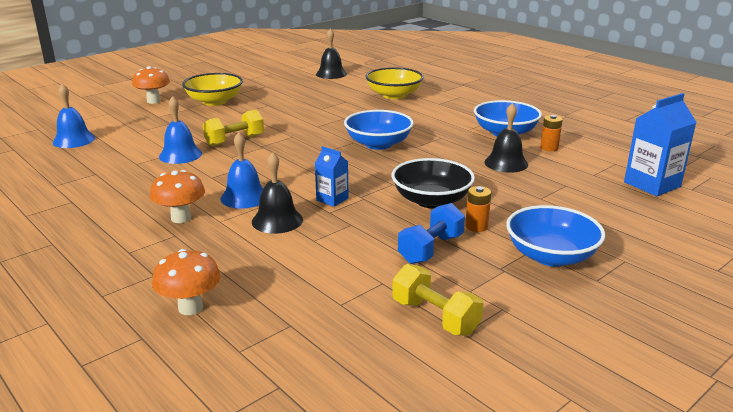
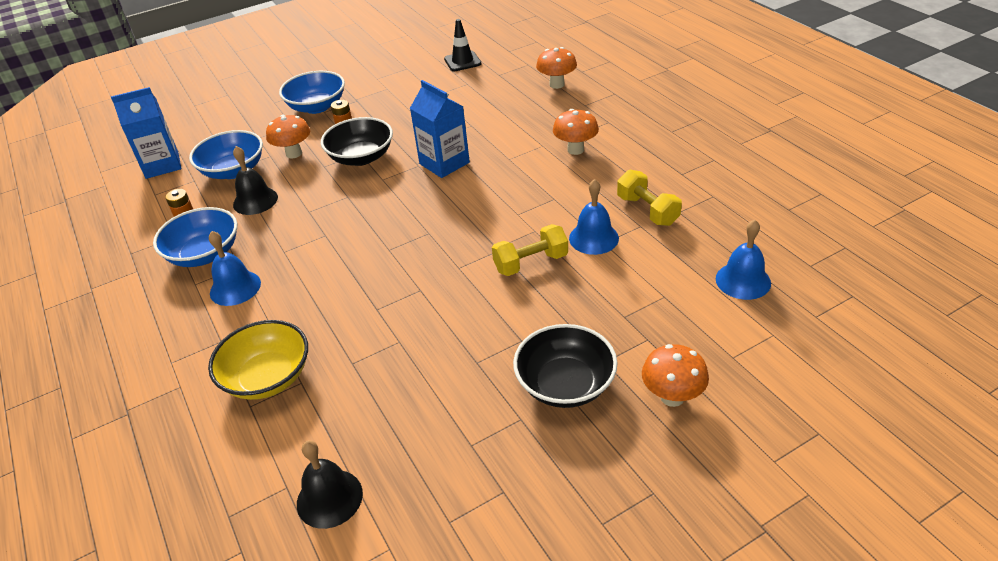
camera: 165 degrees left, 15 degrees up
(214, 101) = (565, 384): yellow bowl -> black bowl
(244, 197) = (521, 170): blue bell -> blue bell (235, 288)
(277, 220) = (496, 143): black bell -> none
(332, 199) = (444, 163): blue carton -> blue carton, size x1.75
(366, 353) = (462, 61): none -> black traffic cone
(378, 144) = (362, 243): blue bowl -> blue bowl (233, 170)
(431, 249) = (392, 115): blue dumbbell -> none
(435, 317) = (417, 75): yellow dumbbell -> yellow dumbbell (647, 210)
(515, 201) = (294, 153): none -> orange mushroom

